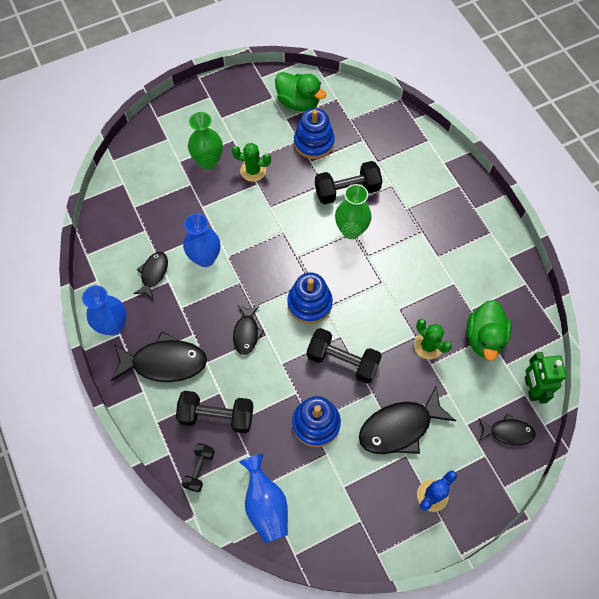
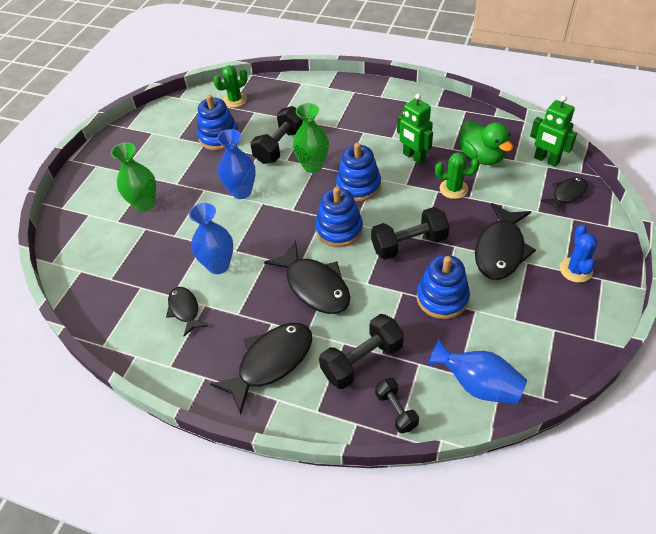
camera: 40 degrees left, 15 degrees down
(113, 326) = (191, 375): blue vase -> blue vase (241, 192)
(246, 333) = (314, 286): black fish -> black fish, size x1.74
(253, 171) = (190, 184): green cactus -> green cactus (235, 100)
(298, 102) = (177, 123): green duck -> none
(363, 278) = (358, 186): none -> blue stacking toy
(432, 290) = (413, 157): none -> green robot

